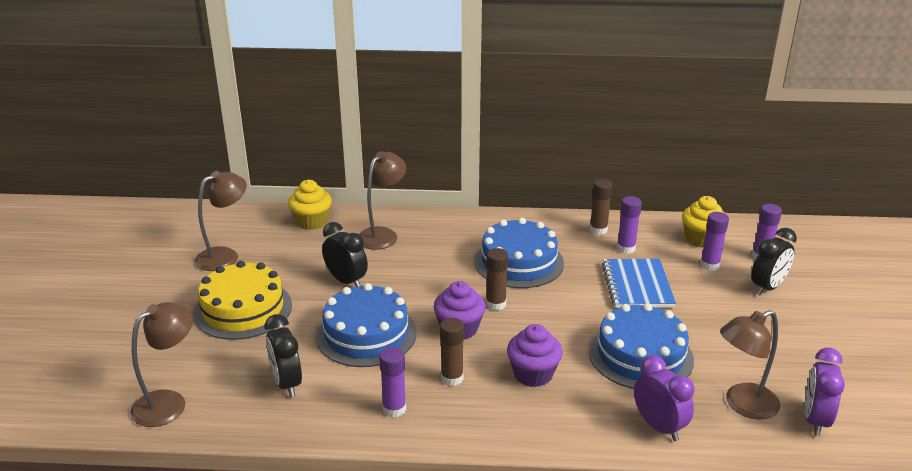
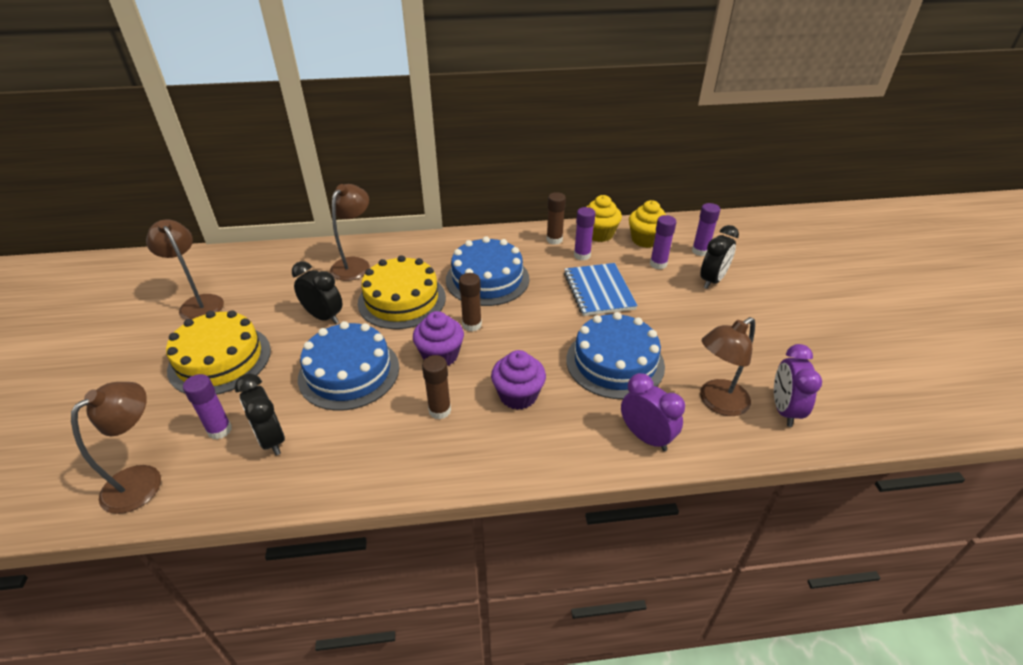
camera: 10 degrees left, 10 degrees up
(225, 256) = (199, 303): brown lamp -> brown lamp turned 75 degrees counterclockwise
(311, 222) = (284, 258): yellow cupcake -> yellow cupcake (599, 234)
(394, 409) = (385, 454): purple glue stick -> purple glue stick (220, 430)
(426, 273) = (402, 300): none -> yellow cake

